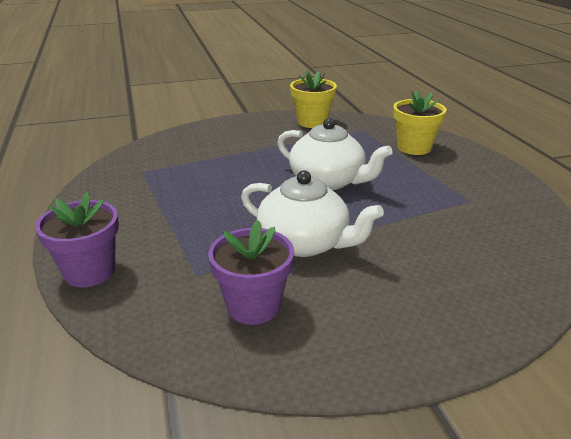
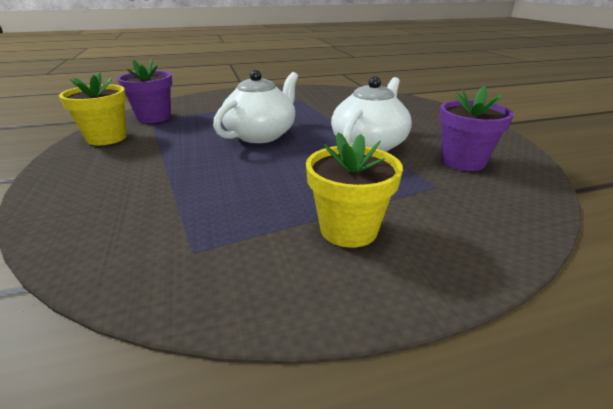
camera: 90 degrees left, 0 degrees up
(90, 272) = (474, 252): purple flower pot -> purple flower pot (154, 117)
(414, 147) = (207, 105): yellow flower pot -> yellow flower pot (348, 229)

